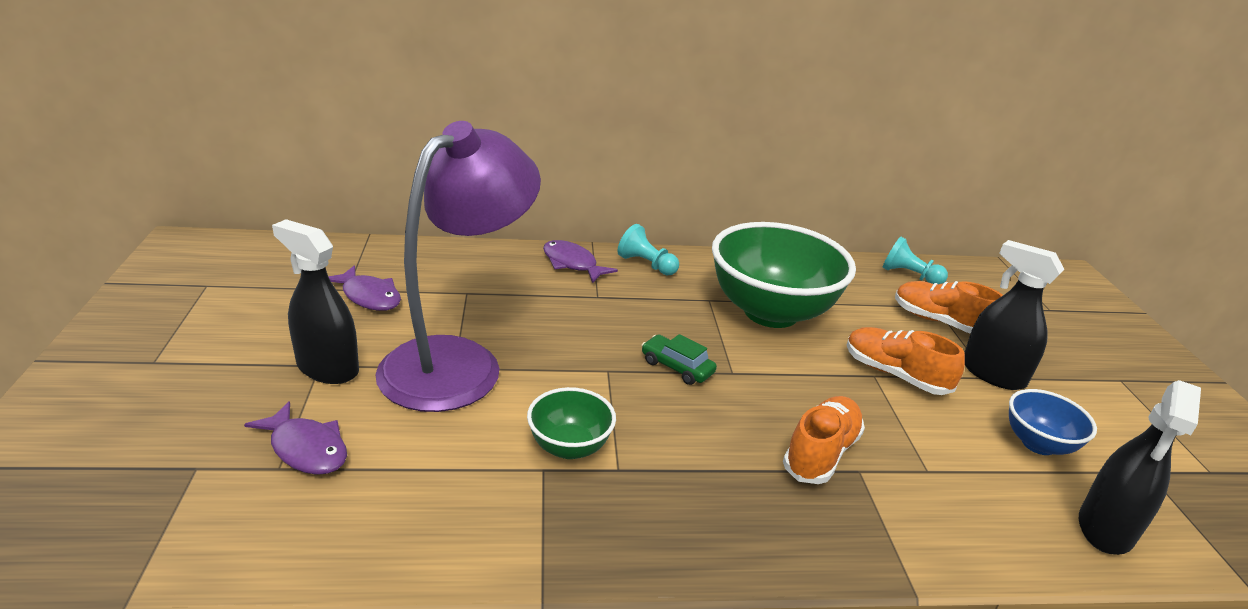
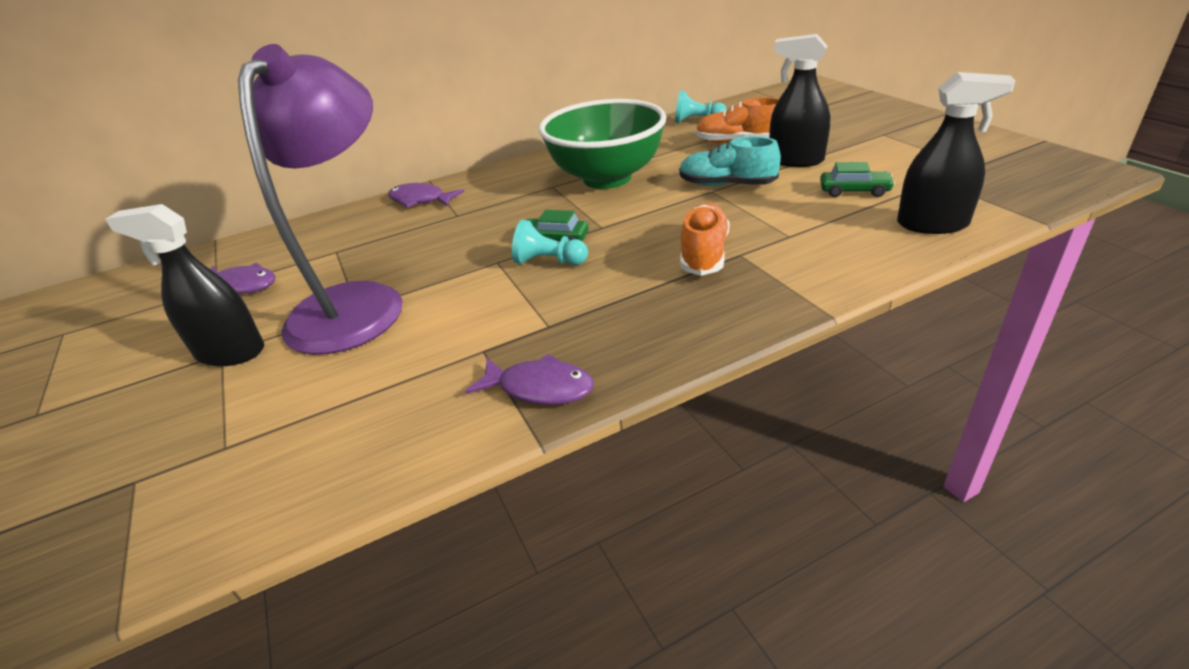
camera: 15 degrees left, 5 degrees up
(306, 449) = (244, 421): purple fish -> purple fish (539, 388)
(569, 447) = (496, 326): green bowl -> none
(646, 265) = (485, 180): turquoise pawn -> turquoise pawn (549, 261)
(895, 374) = (726, 185): orange shoe -> turquoise shoe
(1038, 444) = (854, 191): blue bowl -> green car
(1105, 528) = (932, 224): black spray bottle -> black spray bottle turned 90 degrees counterclockwise

